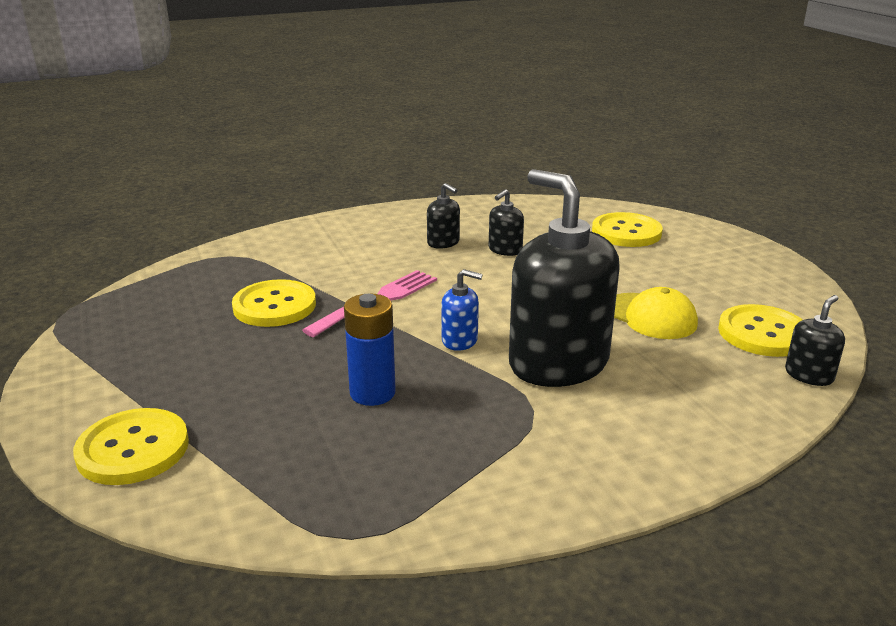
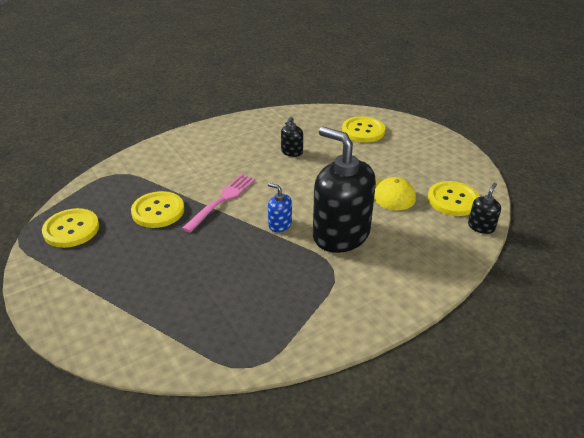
camera: 10 degrees left, 10 degrees up
(133, 449) = (104, 326): yellow button -> yellow button (71, 229)
(372, 393) = (237, 269): blue battery -> none
(443, 243) = (252, 150): black soap dispenser -> none
(460, 340) = (280, 224): blue soap dispenser -> blue soap dispenser turned 150 degrees counterclockwise

